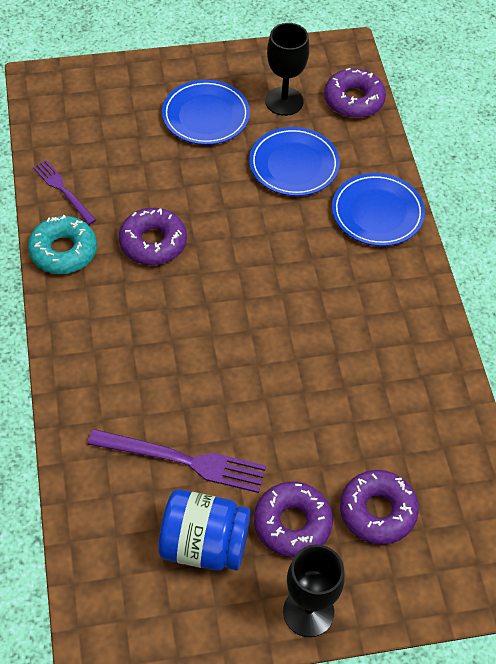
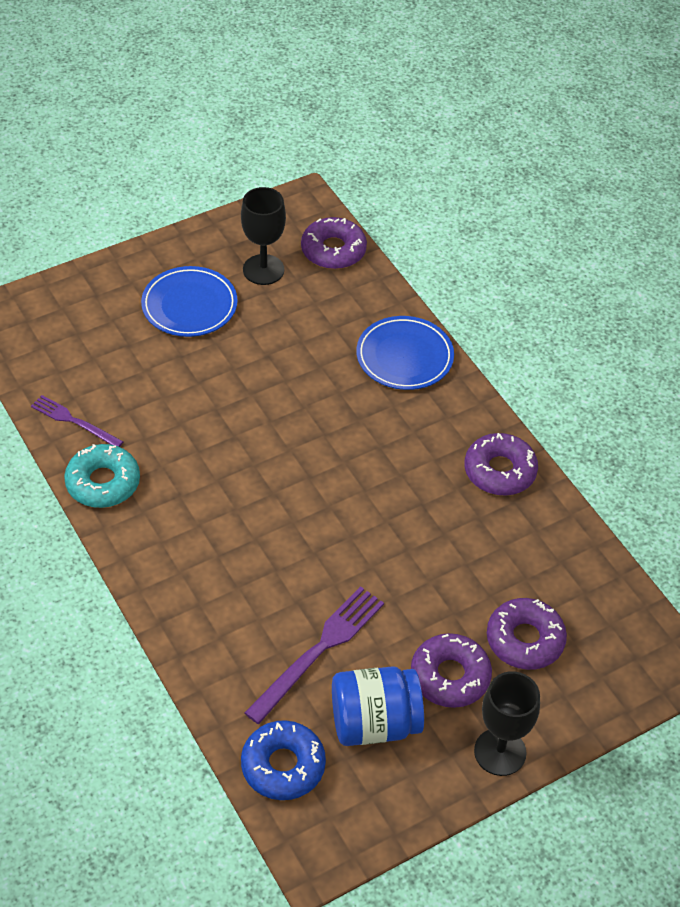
camera: 20 degrees left, 5 degrees down
(105, 557) = (283, 766): none -> blue donut
(153, 243) = (192, 448): purple donut -> purple donut (499, 471)
(183, 460) = (319, 650): purple fork -> purple fork turned 45 degrees counterclockwise
(294, 165) = (301, 332): blue plate -> none

